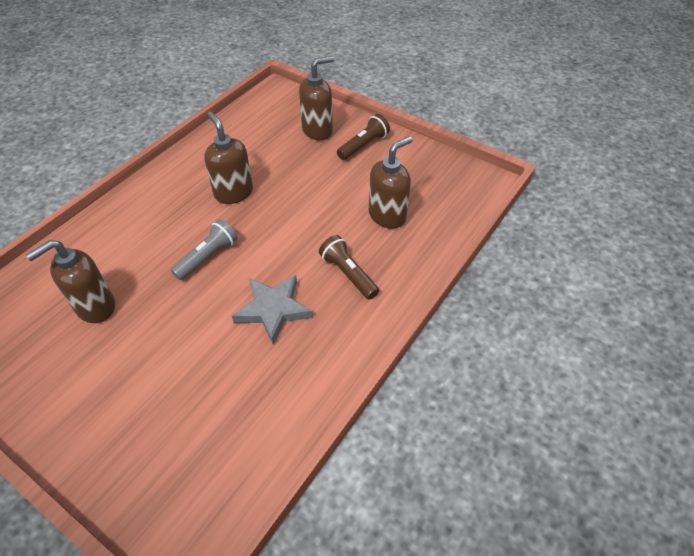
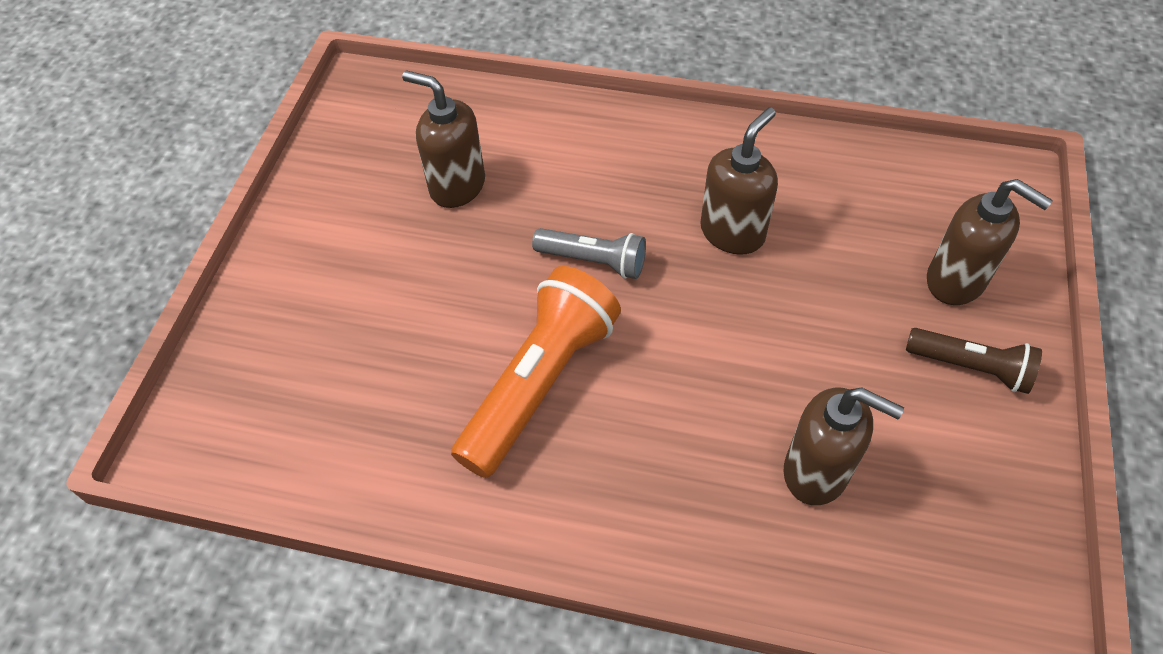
camera: 70 degrees right, 5 degrees up
(273, 309) = (539, 384): grey star -> orange flashlight
(348, 274) = (653, 459): brown flashlight -> none

